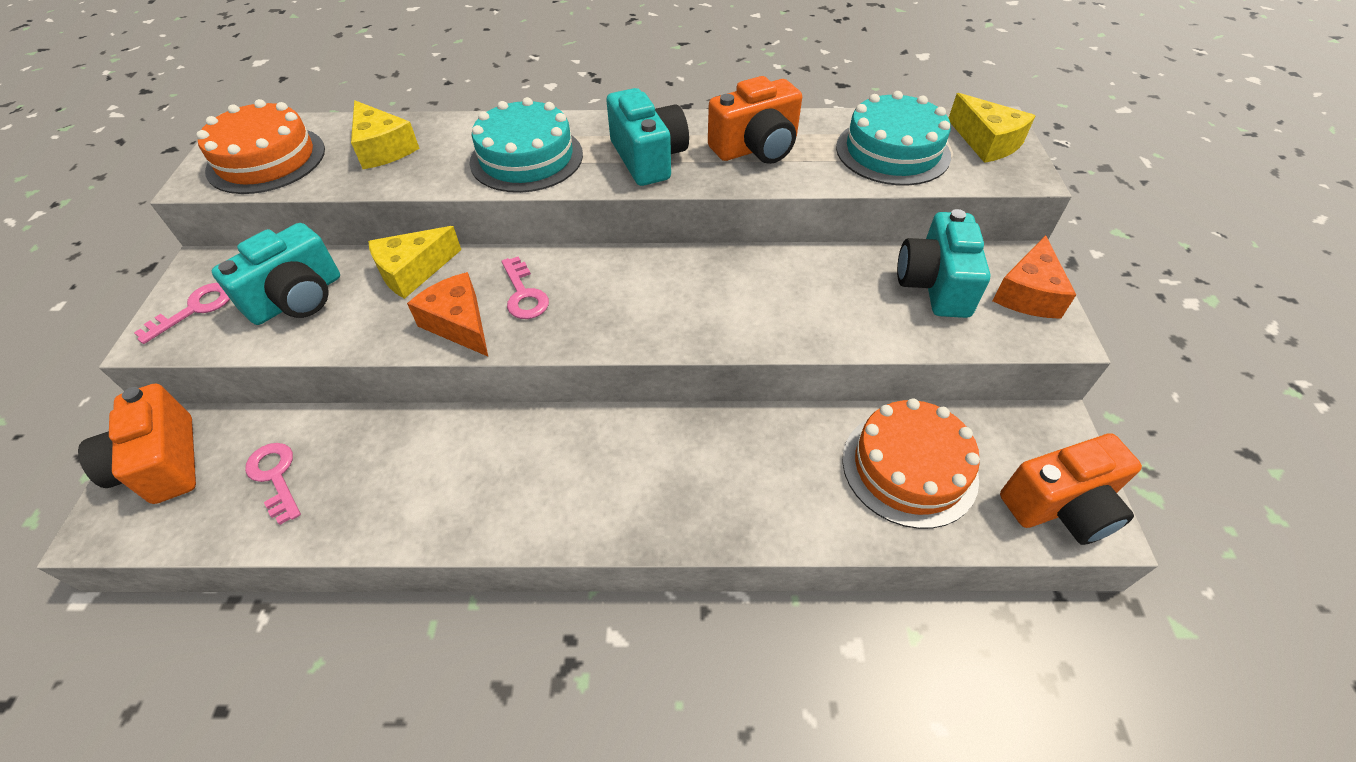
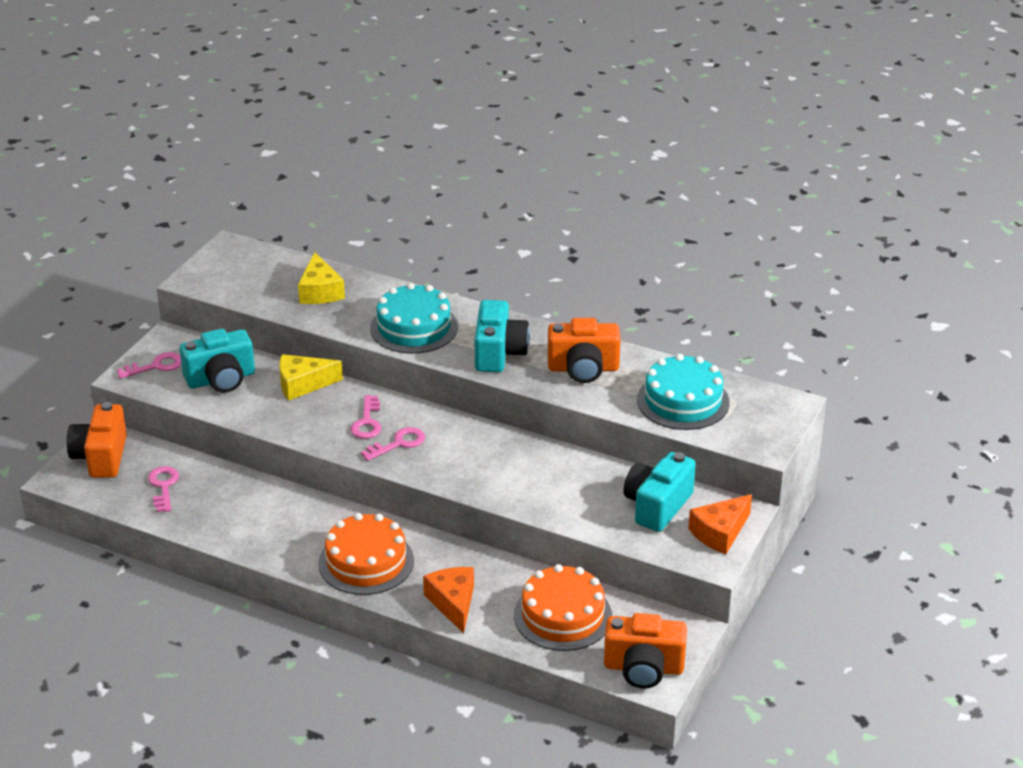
camera: 25 degrees right, 15 degrees down
(266, 159) = (239, 277): orange cake -> orange cake (366, 562)
(459, 324) = (315, 427): orange cheese -> orange cheese (453, 603)
(581, 310) = (398, 444): none -> pink key
(986, 142) = (763, 416): yellow cheese -> none

